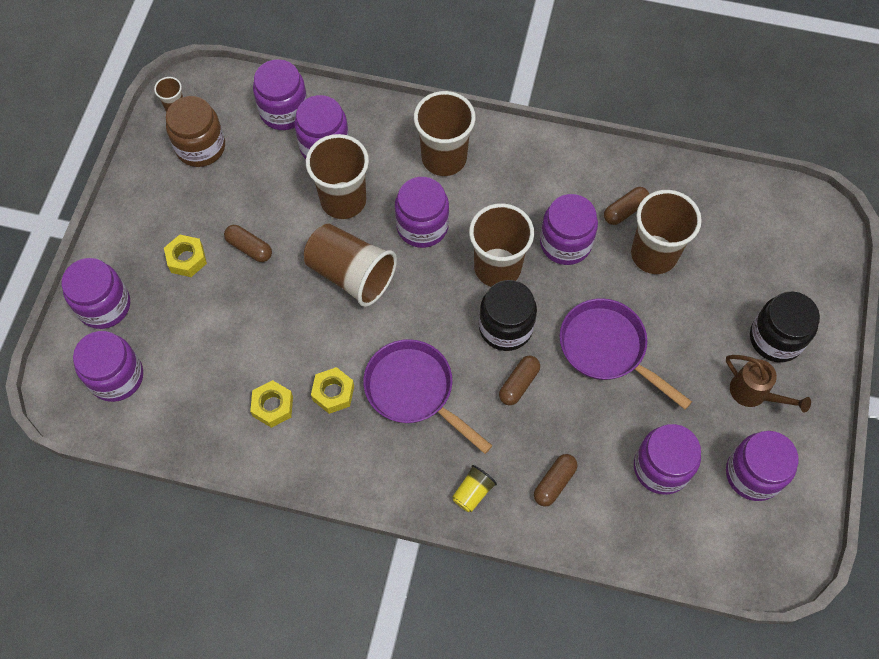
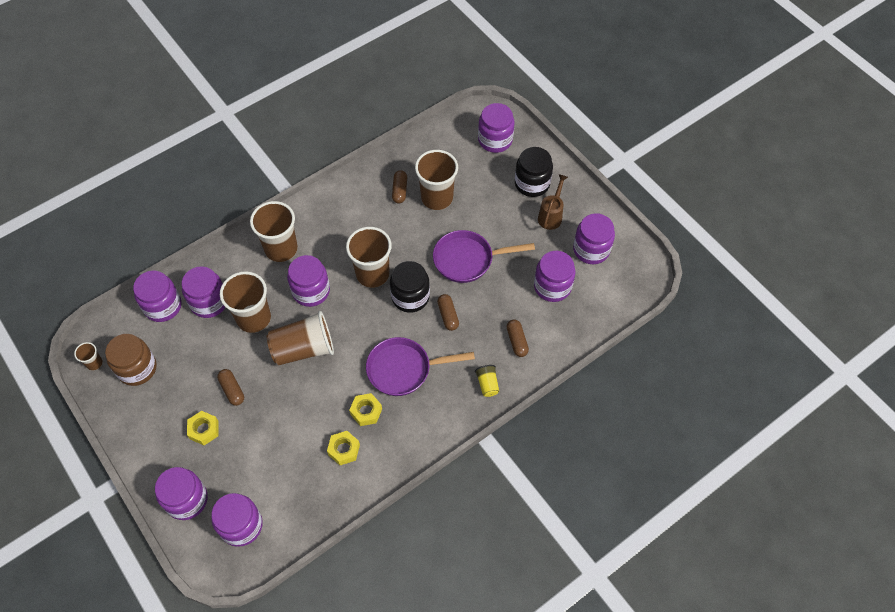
camera: 50 degrees left, 5 degrees down
(249, 248) = (232, 390): brown capsule -> brown capsule turned 75 degrees clockwise
(565, 243) = (390, 231): purple jar -> purple jar (495, 140)
(753, 393) = (551, 216): brown watering can -> brown watering can turned 60 degrees counterclockwise

